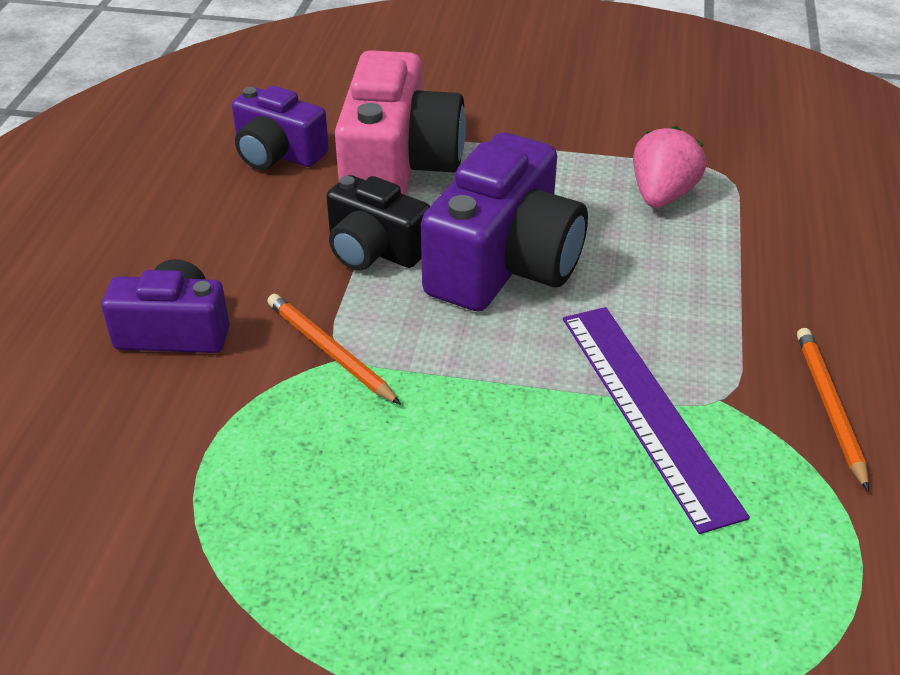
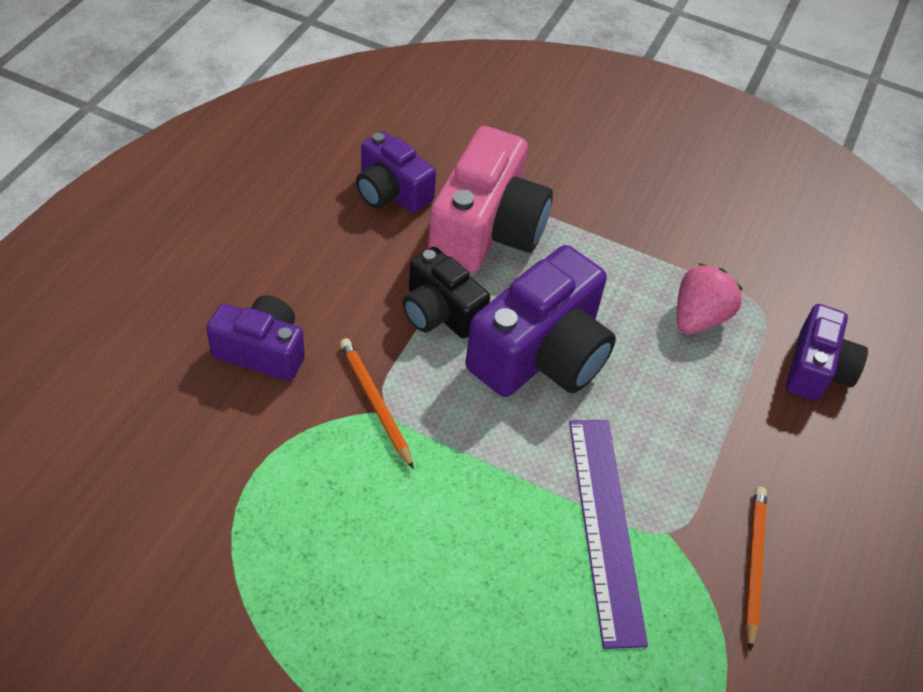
camera: 10 degrees right, 10 degrees up
(807, 214) = (817, 369): none -> purple camera

